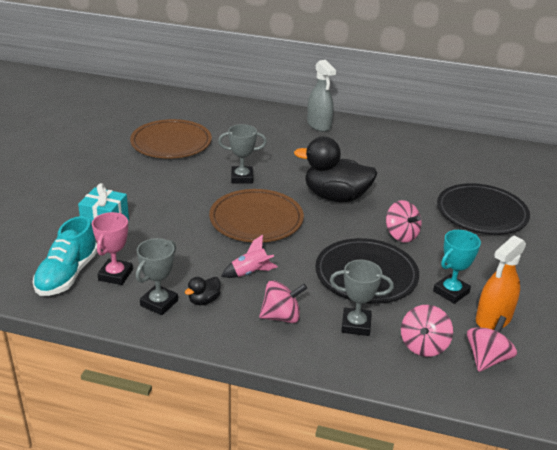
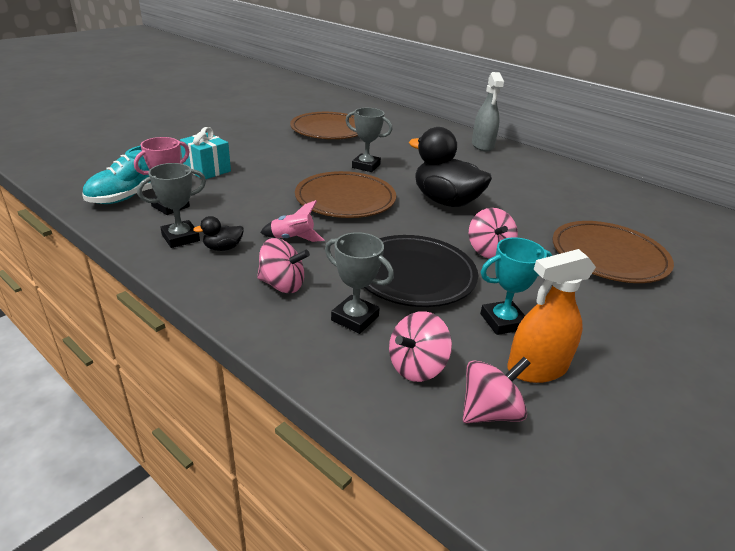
camera: 25 degrees right, 0 degrees up
(481, 213) = (608, 256): black plate -> brown plate

